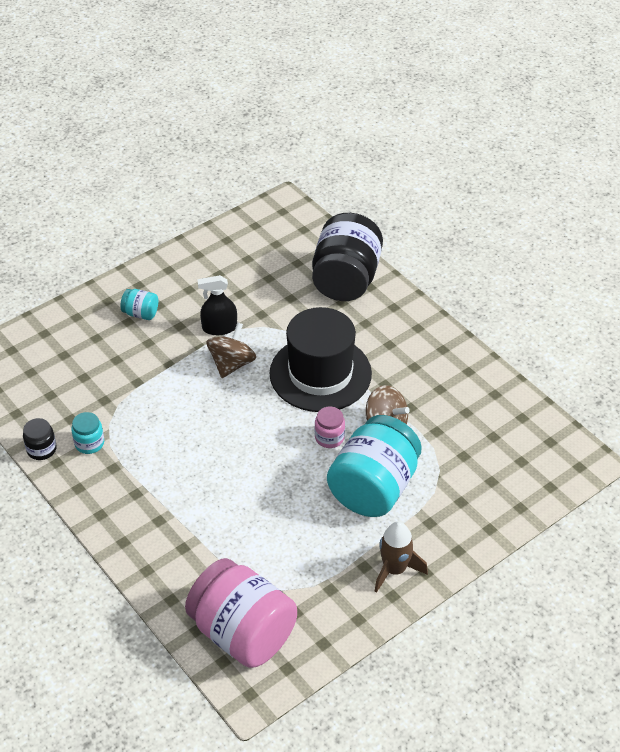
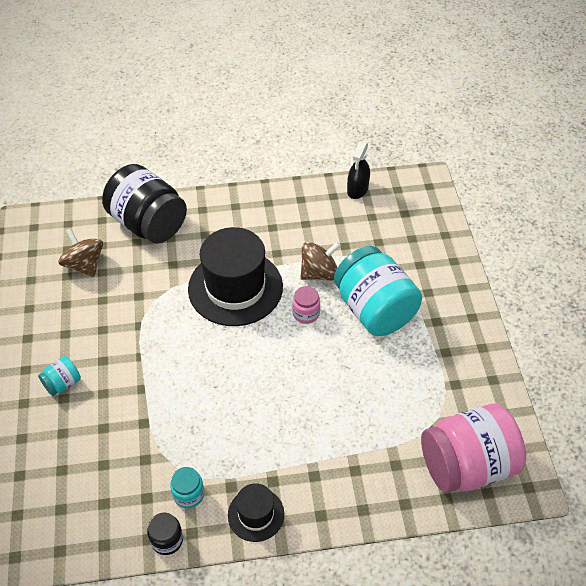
camera: 60 degrees left, 5 degrees up
(97, 496) = (256, 514): none -> black hat
(219, 328) = (130, 332): black spray bottle -> black spray bottle (357, 189)
(232, 364) = (178, 342): brown spinning top -> brown spinning top (84, 265)
(394, 569) = (459, 334): brown rocket -> none

